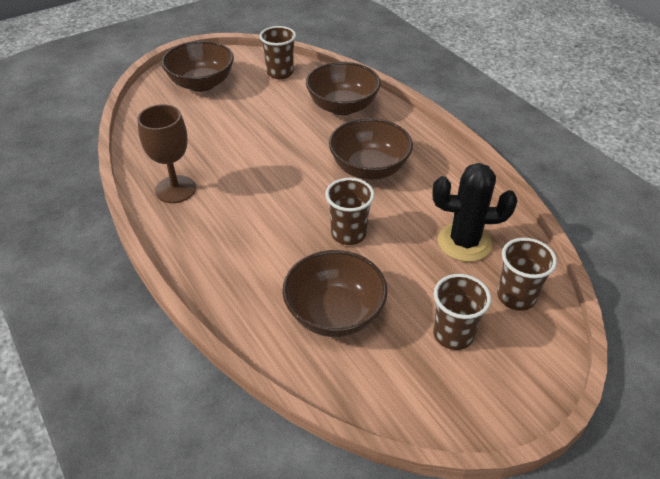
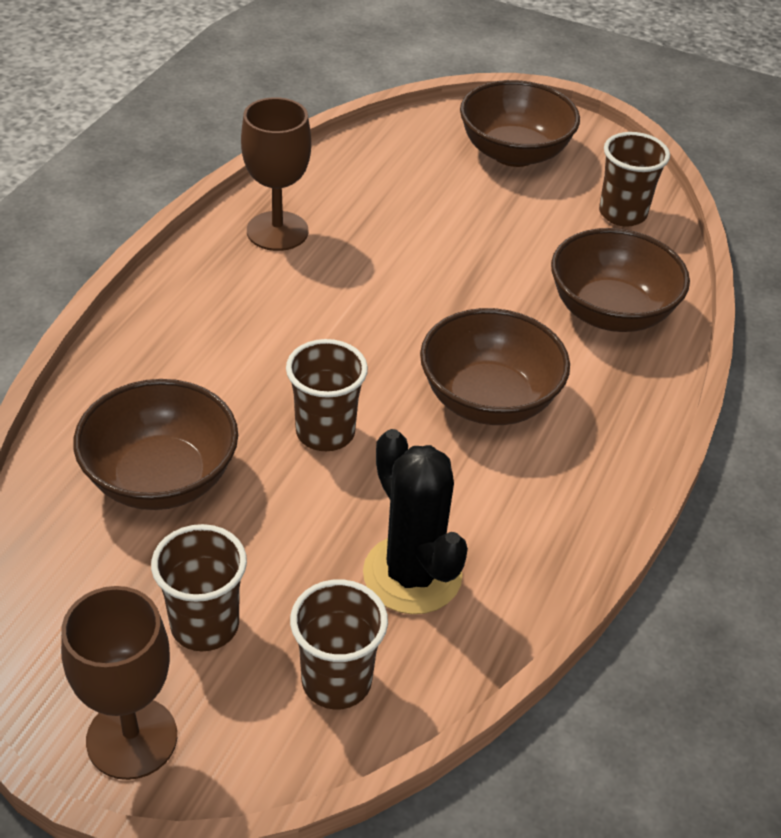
camera: 55 degrees right, 0 degrees up
(514, 394) = (132, 738): none -> brown goblet

